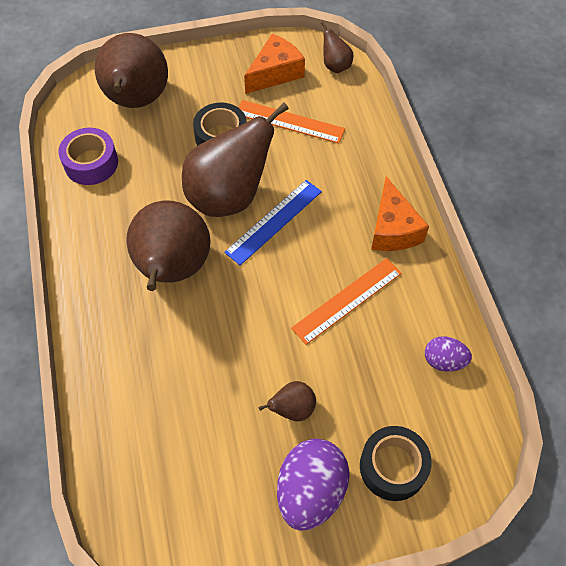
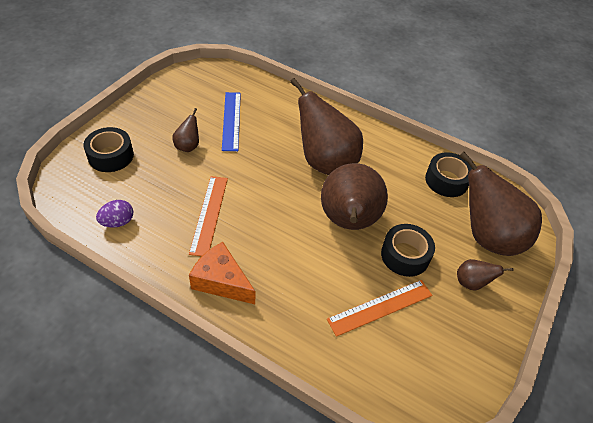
camera: 130 degrees right, 10 degrees down
(91, 163) = (446, 180): purple tape -> black tape
(274, 221) = (303, 227): blue ruler -> blue ruler (231, 120)
(275, 73) = (444, 343): orange cheese -> none
(310, 491) = (147, 124): purple egg -> none
(335, 66) = (412, 397): brown pear -> brown pear (471, 283)

